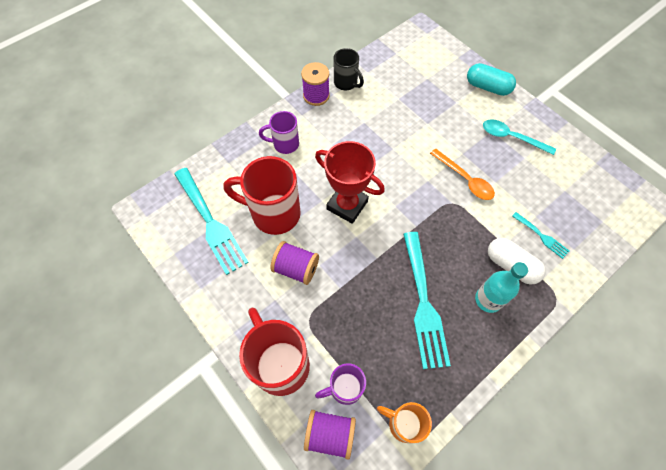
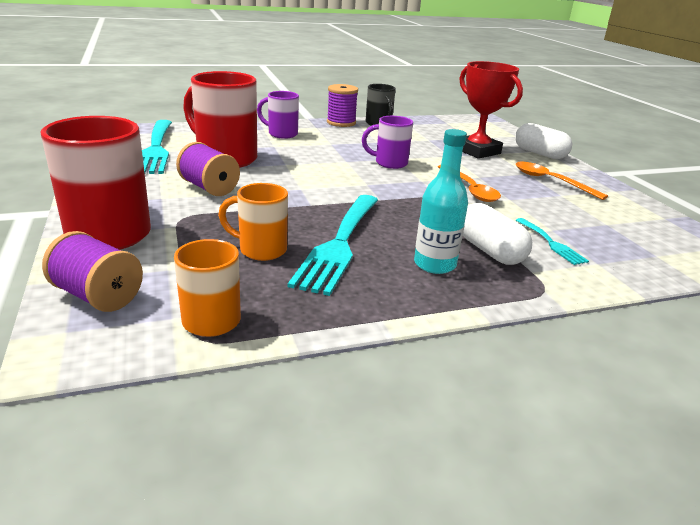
camera: 20 degrees right, 35 degrees down
(344, 388) = (164, 270): purple mug -> purple mug (389, 163)
(347, 205) = (310, 172): red trophy -> red trophy (477, 151)
(383, 335) = (261, 250): none -> orange mug
(487, 87) = (539, 153): turquoise capsule -> white capsule
(511, 137) = (551, 181): turquoise spoon -> orange spoon

